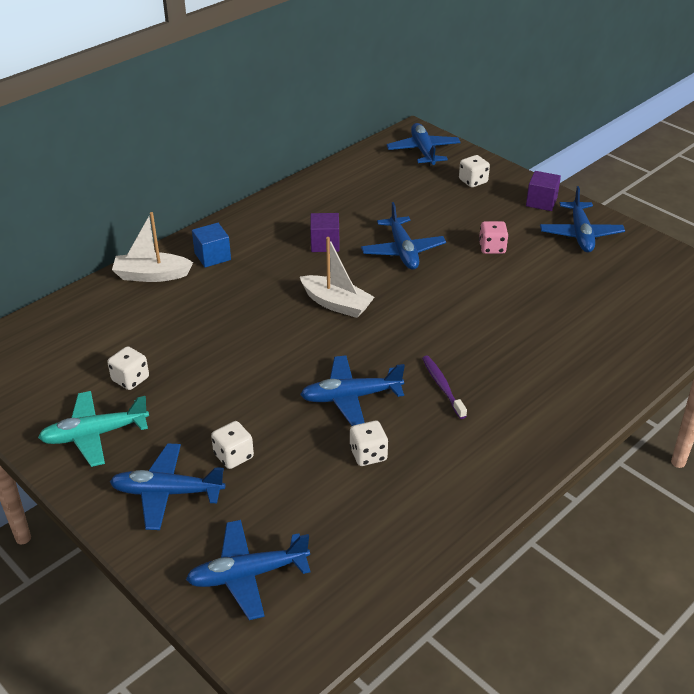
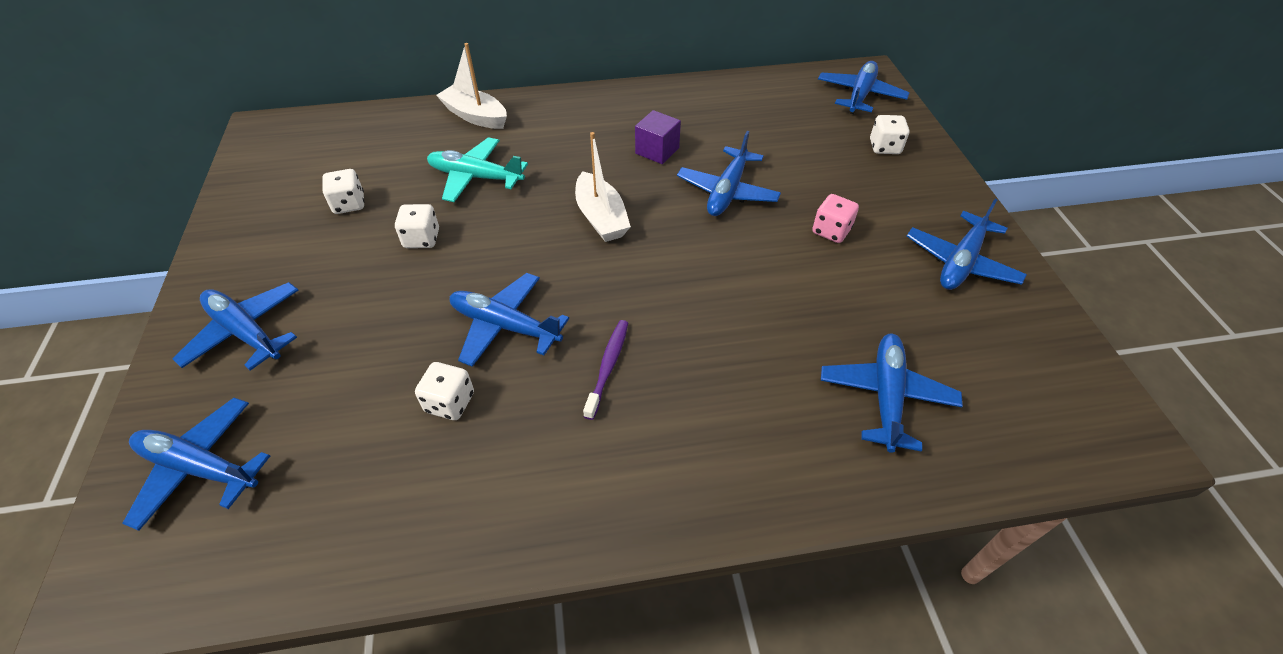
camera: 35 degrees right, 10 degrees up
(94, 434) = (264, 241): turquoise plane -> turquoise plane (476, 177)
(212, 256) = (543, 120): blue cube -> none
(233, 456) = (337, 328): white dice -> white dice (422, 239)
(541, 202) = (946, 202): purple cube -> none
(607, 325) = (886, 396): none -> blue plane

